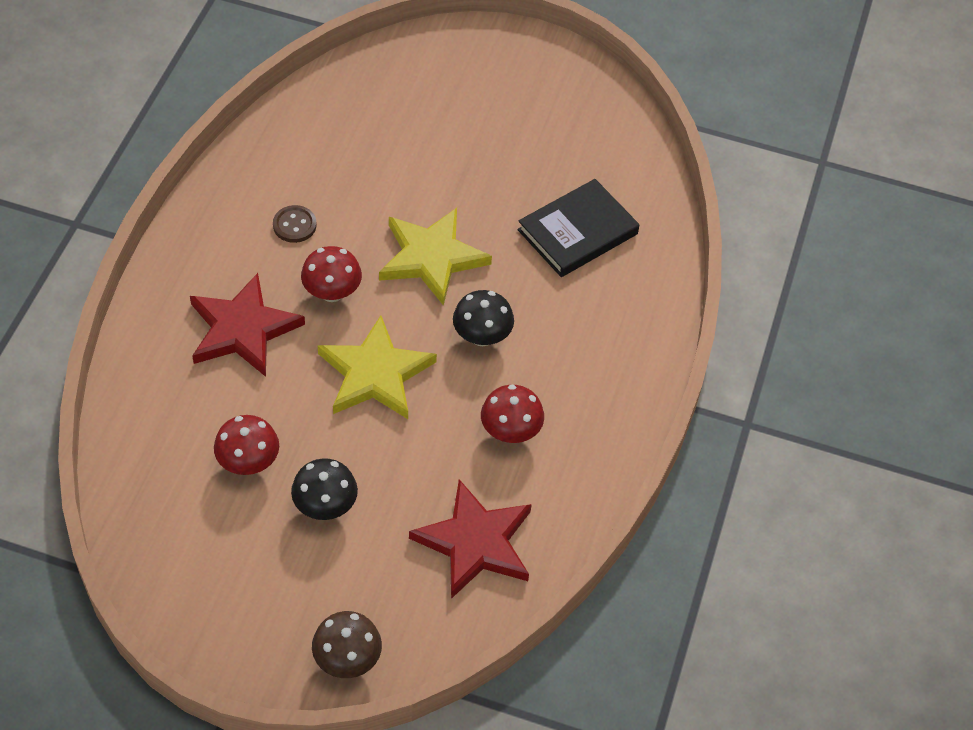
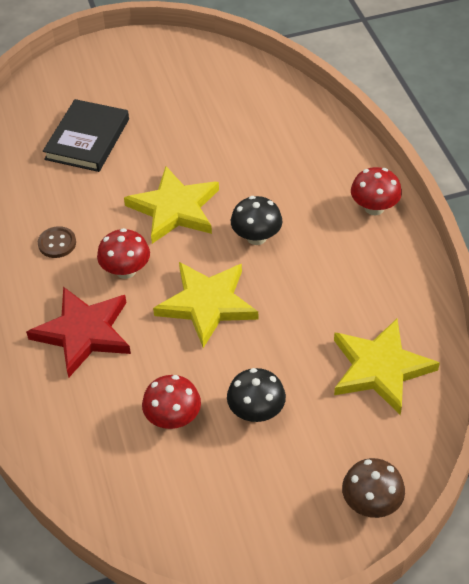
camera: 30 degrees left, 5 degrees down
(475, 542) = (380, 368): red star -> yellow star
(510, 431) = (333, 284): red mushroom -> red mushroom (374, 208)
(577, 232) = (256, 139): black book -> black book (87, 139)

